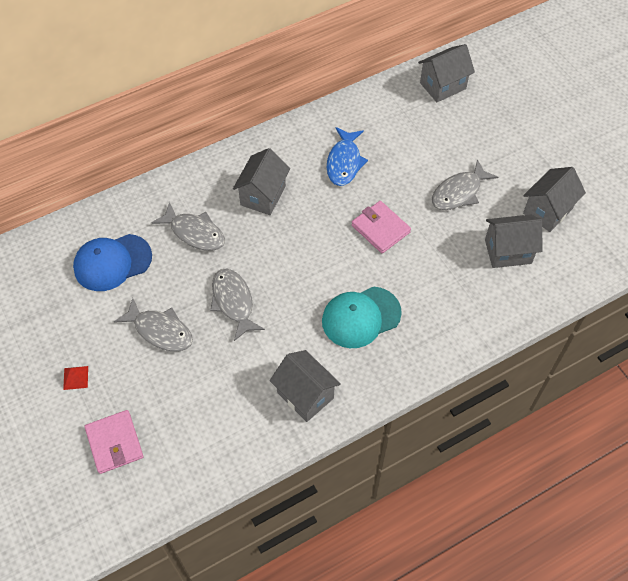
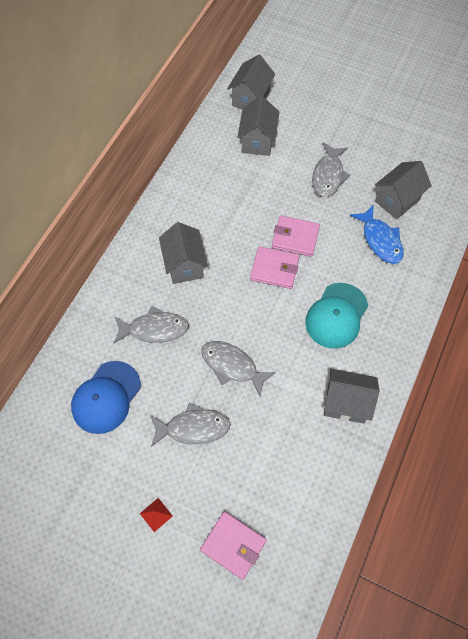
camera: 35 degrees left, 5 degrees up
(338, 245) = (274, 269): none -> pink wallet
(344, 162) = (226, 201): blue fish -> blue fish (380, 240)
(547, 211) = (399, 154): grey house -> grey house (257, 141)

